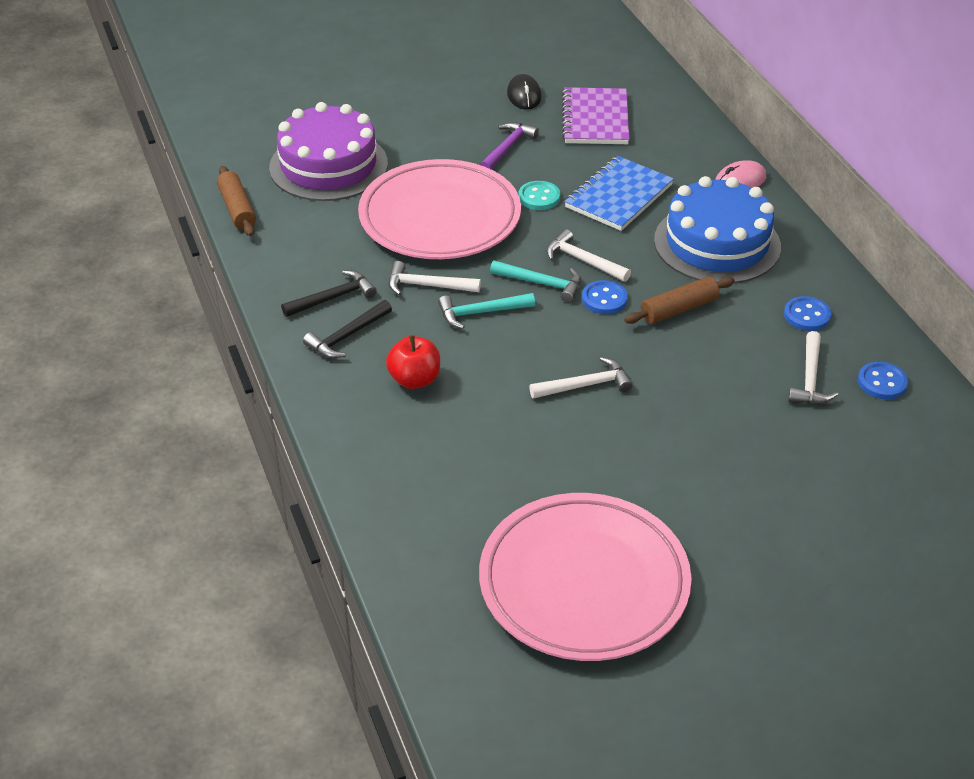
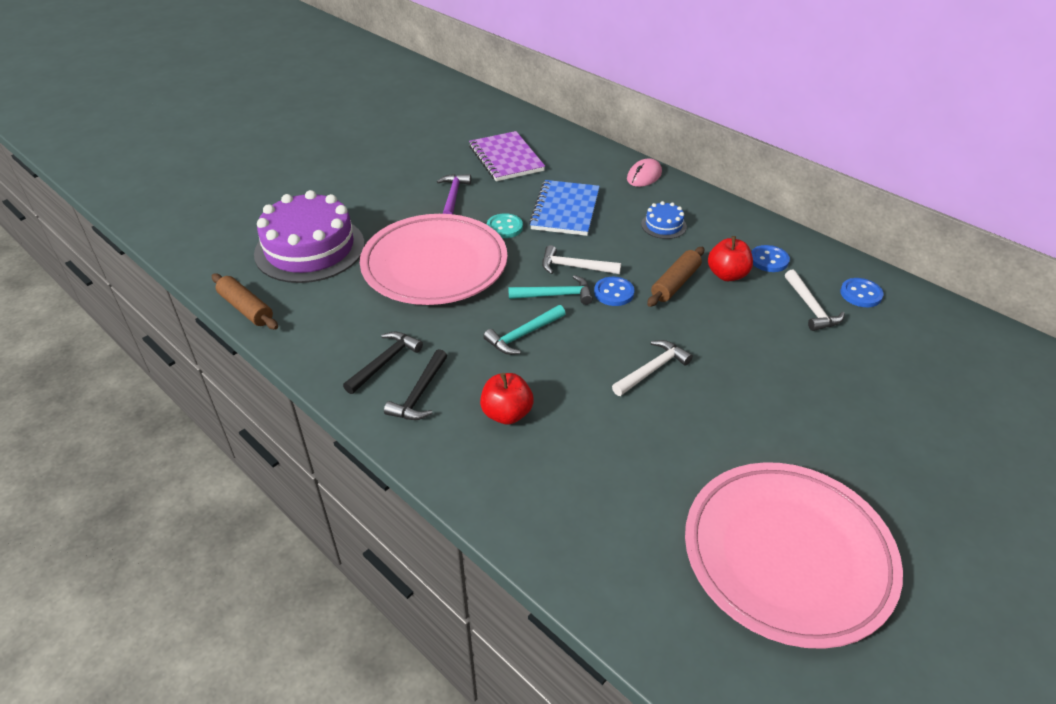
camera: 25 degrees left, 0 degrees up
(427, 286) = (462, 326): white hammer -> none
(524, 95) = (439, 154): black mouse -> none
(717, 243) = (663, 225): blue cake -> blue cake, size x0.43
(744, 317) = (727, 275): none -> red apple

